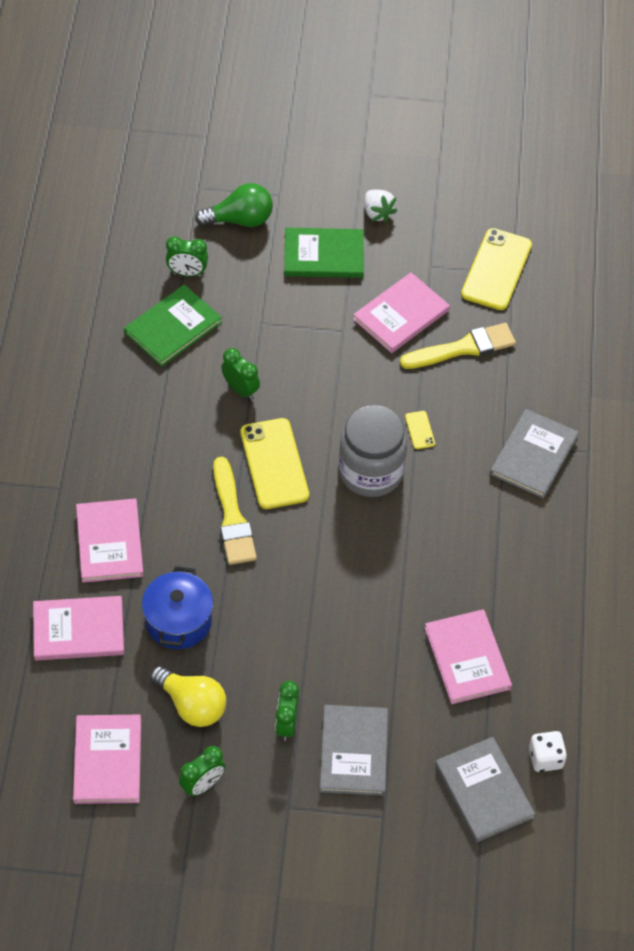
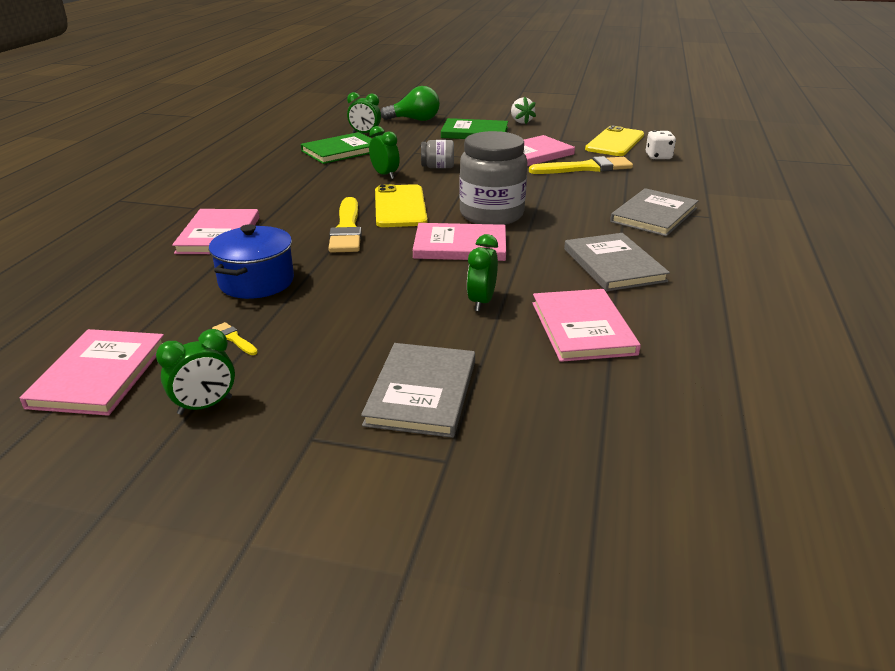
camera: 10 degrees right, 25 degrees down
(78, 630) = (146, 281): pink book -> pink book (460, 246)
(192, 705) = (234, 339): yellow light bulb -> yellow brush
(287, 724) = (342, 362): green clock -> green clock (481, 302)
(296, 362) = (438, 167): none -> grey jar
(420, 430) = (542, 199): yellow phone -> none
(484, 791) = (603, 446): grey book -> grey book (613, 265)
(545, 758) = (693, 420): white dice -> white dice (658, 157)

